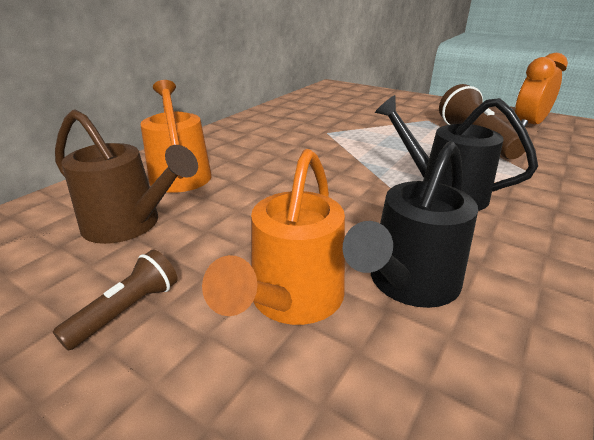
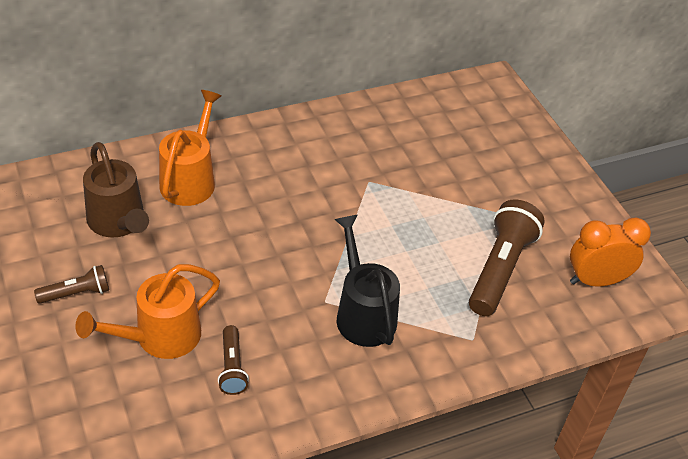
camera: 30 degrees right, 15 degrees up
(408, 284) = (232, 367): black watering can -> brown flashlight

